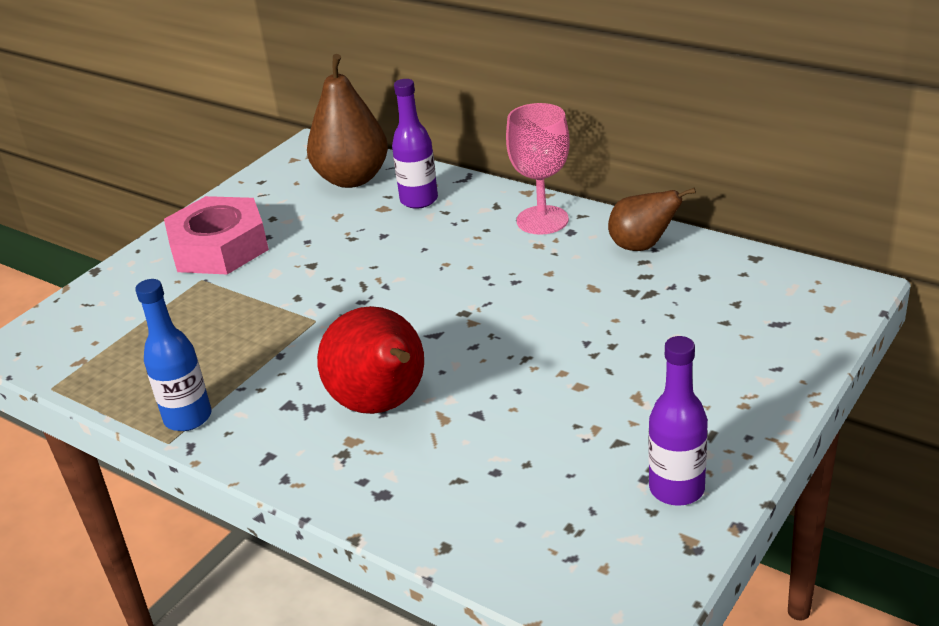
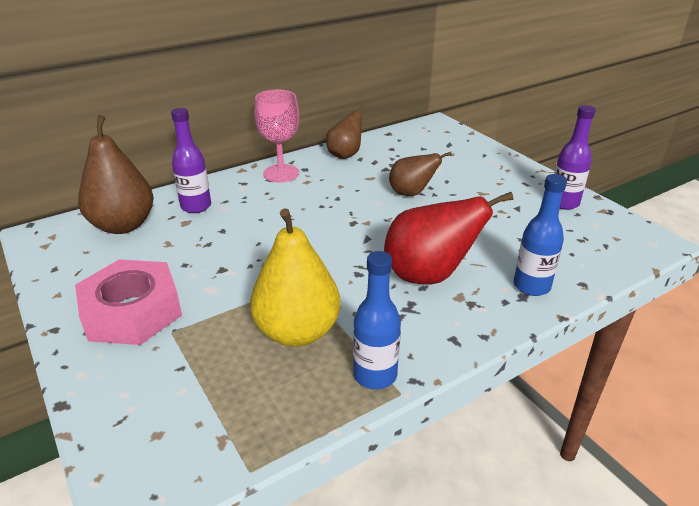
camera: 70 degrees left, 0 degrees up
(232, 348) = (297, 332): none -> yellow pear
(409, 497) = (531, 286): none -> blue bottle
(578, 334) = (411, 193): none -> brown pear

